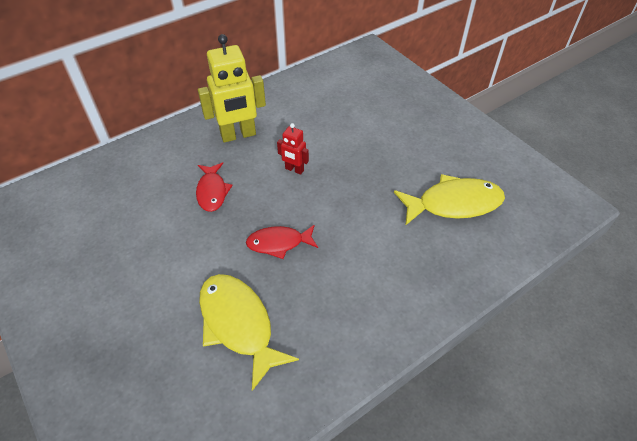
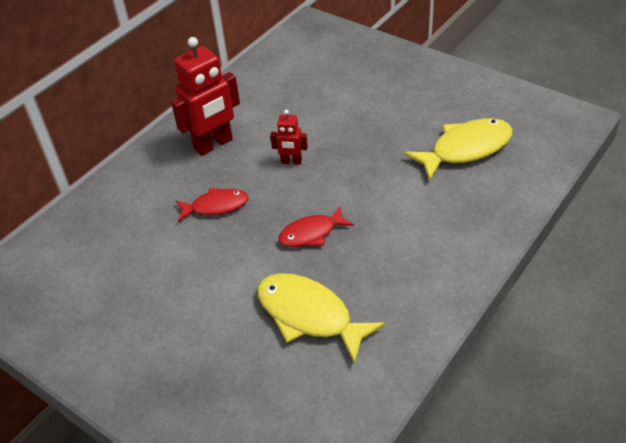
camera: 15 degrees left, 5 degrees down
(212, 192) = (216, 206): red fish -> red fish turned 75 degrees counterclockwise
(238, 135) = (213, 144): yellow robot -> red robot

